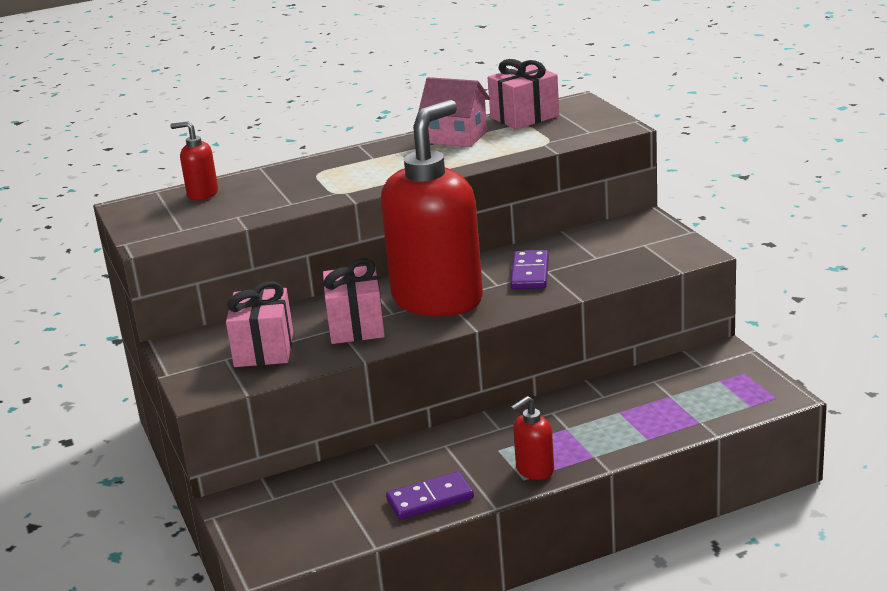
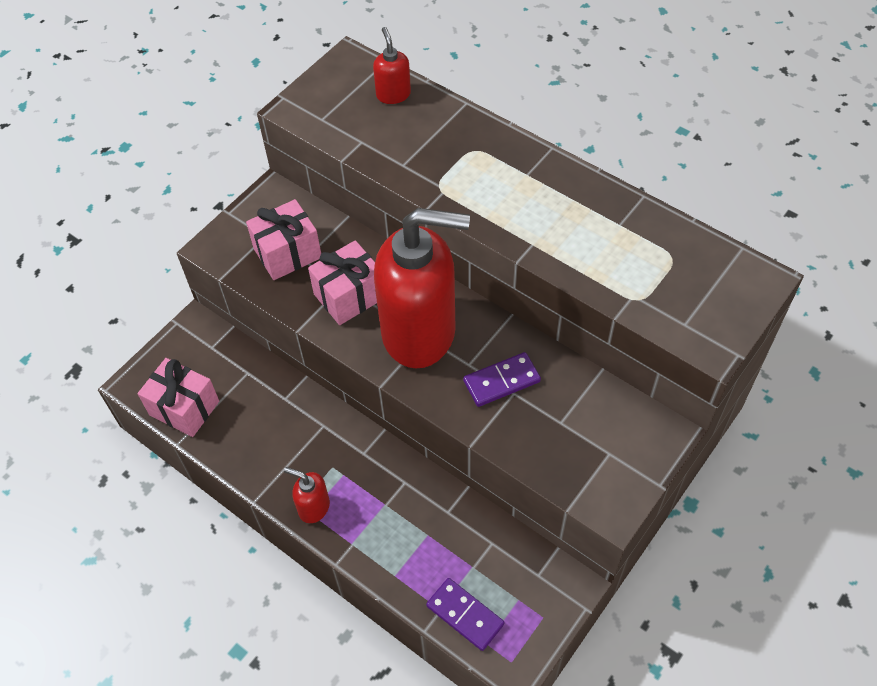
camera: 60 degrees right, 30 degrees up
(430, 499) = (247, 451): purple domino -> purple domino (465, 615)
(457, 137) = (608, 217): pink house -> none
(524, 117) = (692, 250): pink gift -> pink gift (184, 408)

